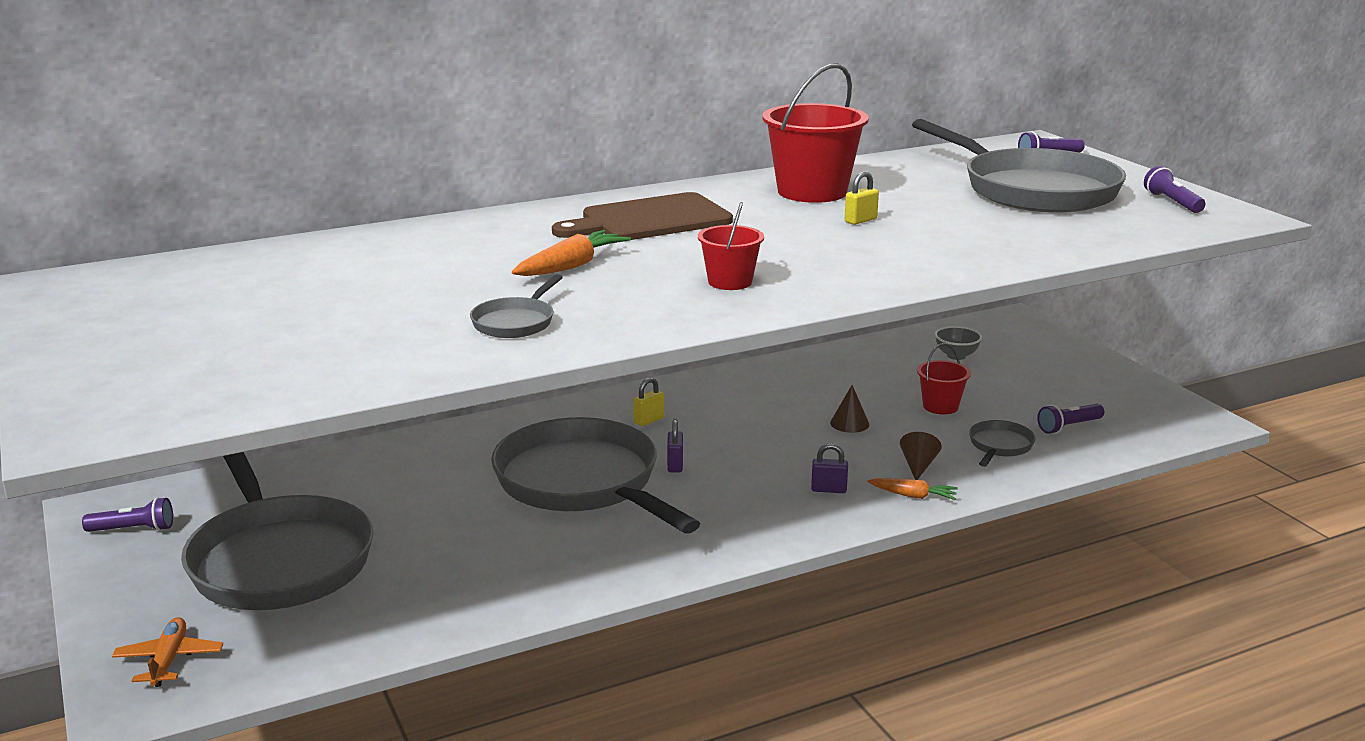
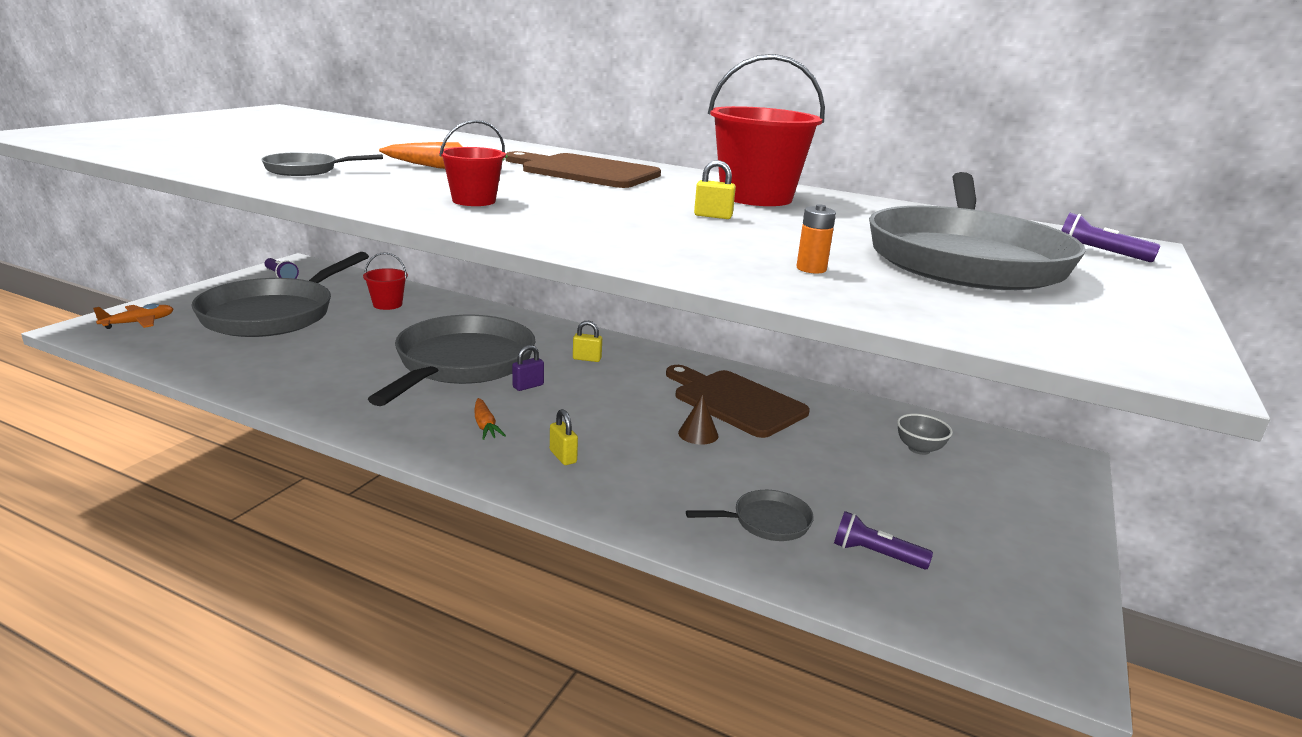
camera: 50 degrees right, 0 degrees up
(811, 389) = (735, 401): none -> brown cutting board
(828, 489) = (563, 456): purple padlock -> yellow padlock
(913, 496) = (600, 500): orange carrot -> orange carrot (485, 426)
(918, 466) = (663, 487): brown cone -> none
(940, 406) = (800, 468): red bucket -> red bucket (387, 304)
(1024, 233) = (811, 269): none -> orange battery
(1172, 202) = (1106, 321): purple flashlight -> none

